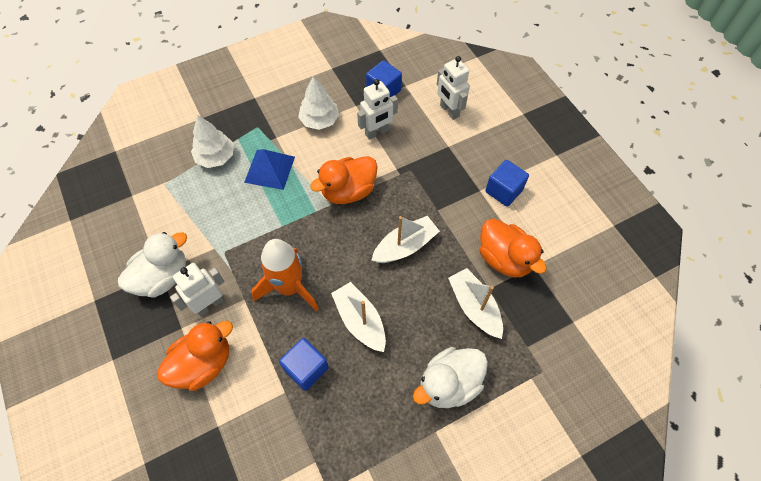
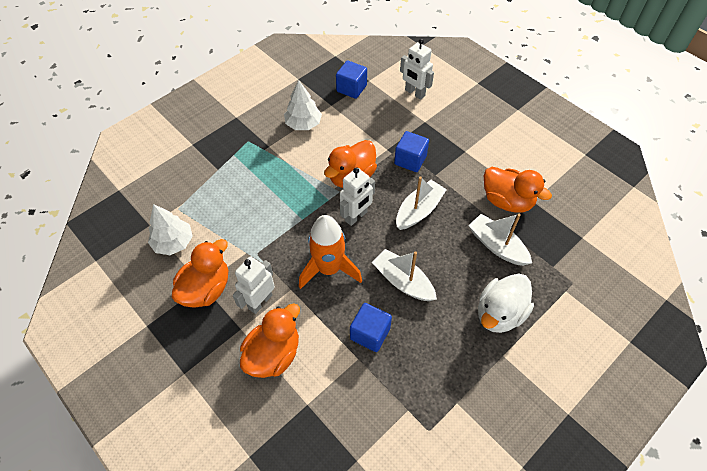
camera: 15 degrees left, 5 degrees down
(162, 277) = (206, 289): white duck -> orange duck
(215, 157) = (218, 174): white tree -> white tree (173, 242)
(270, 169) = (273, 174): blue pyramid -> none
(377, 132) = (358, 123): white robot -> white robot (356, 216)
(503, 191) = (485, 147): blue cube -> blue cube (410, 160)

